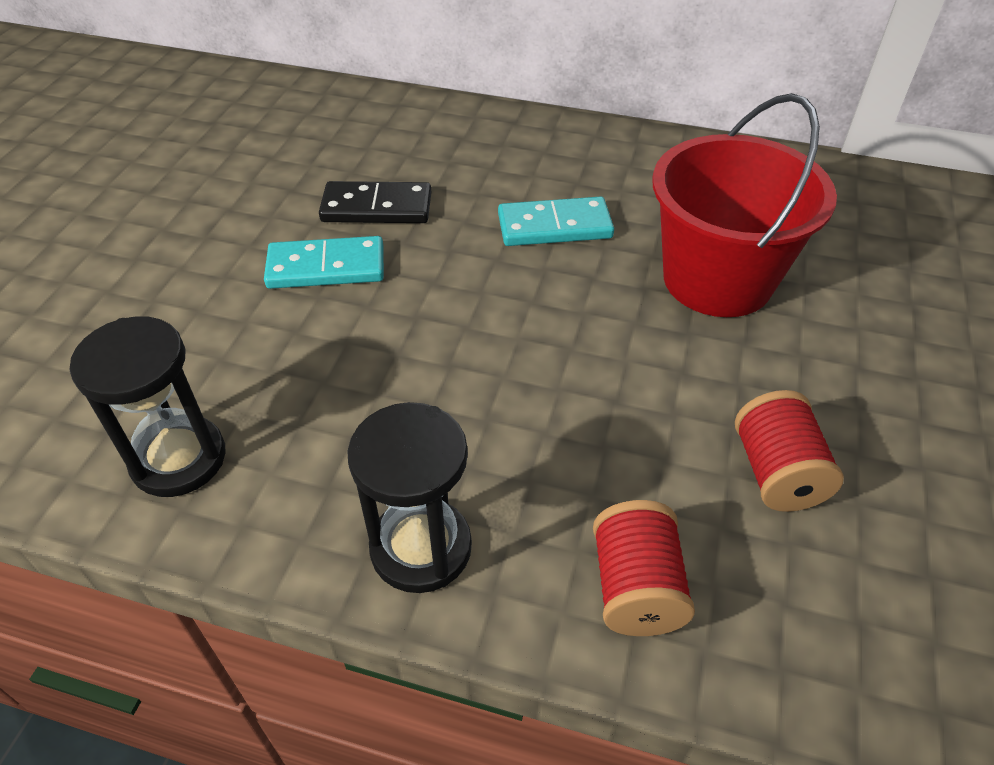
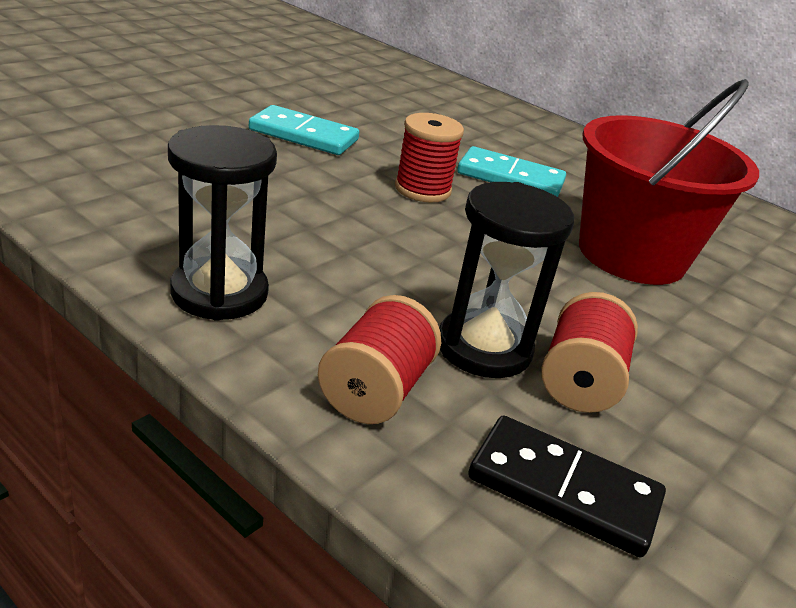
camera: 20 degrees right, 15 degrees down
(178, 459) = (95, 180): black hourglass -> black hourglass (484, 348)
(376, 208) = (374, 122): black domino -> black domino (563, 490)
(491, 289) = (422, 189): none -> red spool

